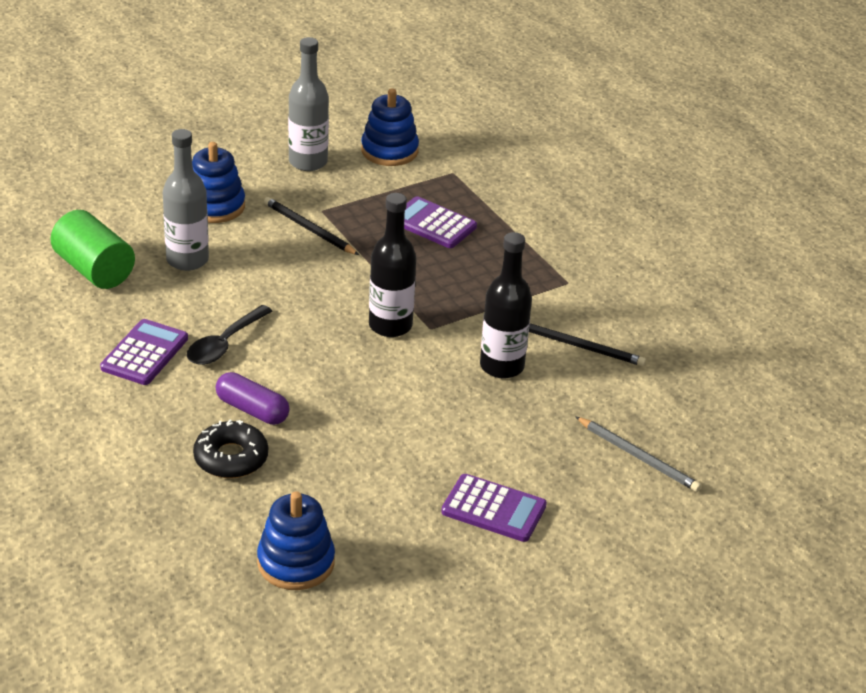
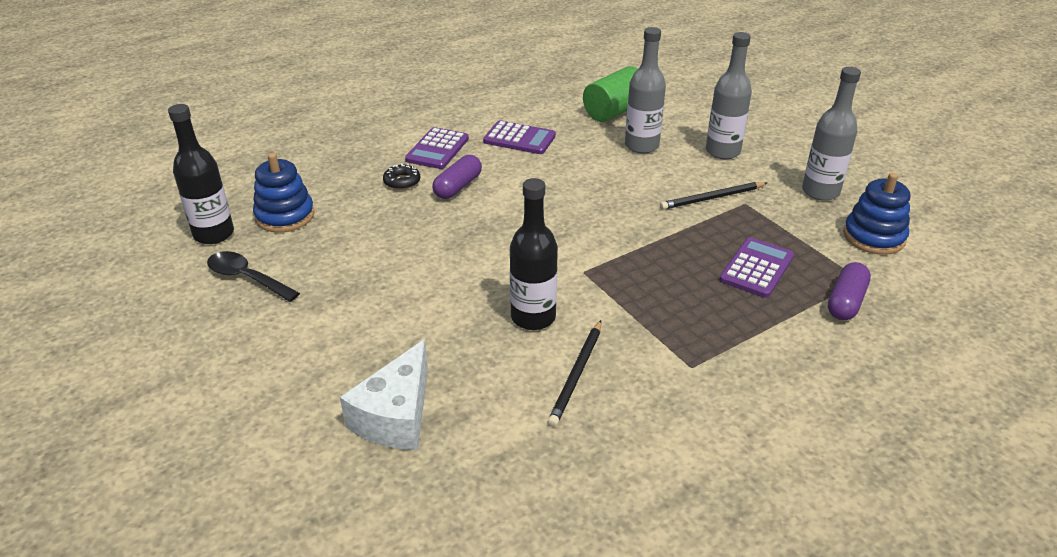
camera: 90 degrees right, 0 degrees up
(214, 206) = (722, 151): blue stacking toy -> grey bottle
(224, 344) = (537, 169): black spoon -> black spoon (247, 278)
(231, 458) = (402, 182): black donut -> black donut, size x0.66
(309, 229) = (712, 198): black pencil -> black pencil turned 150 degrees counterclockwise
(390, 325) = (581, 248): black bottle -> black bottle (214, 234)
(483, 187) = (845, 302): none -> purple capsule
(494, 509) = (329, 314): purple calculator -> purple calculator (437, 149)
(638, 457) = (396, 416): grey pencil -> white cheese

